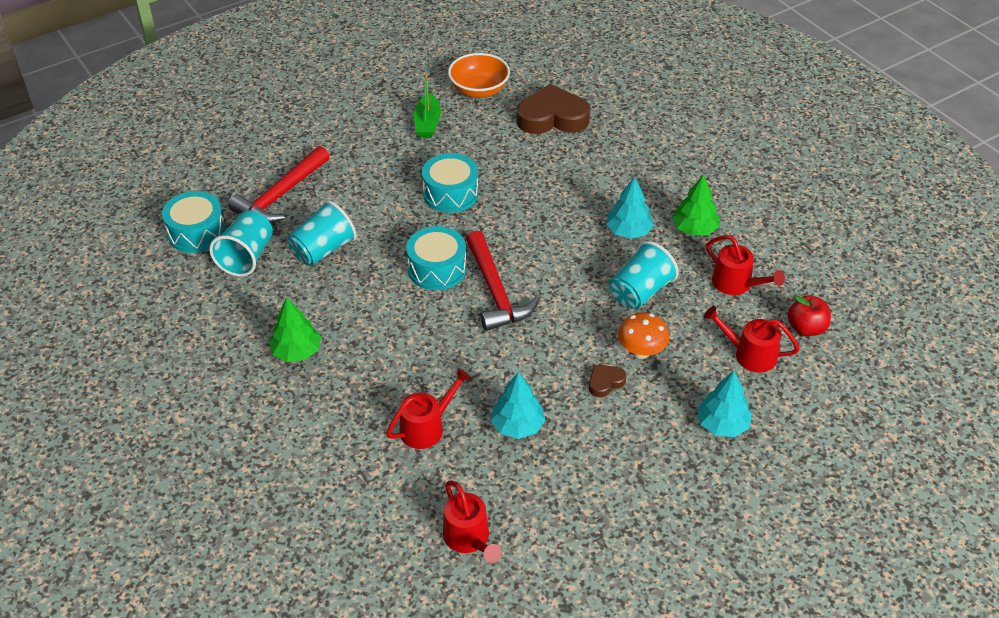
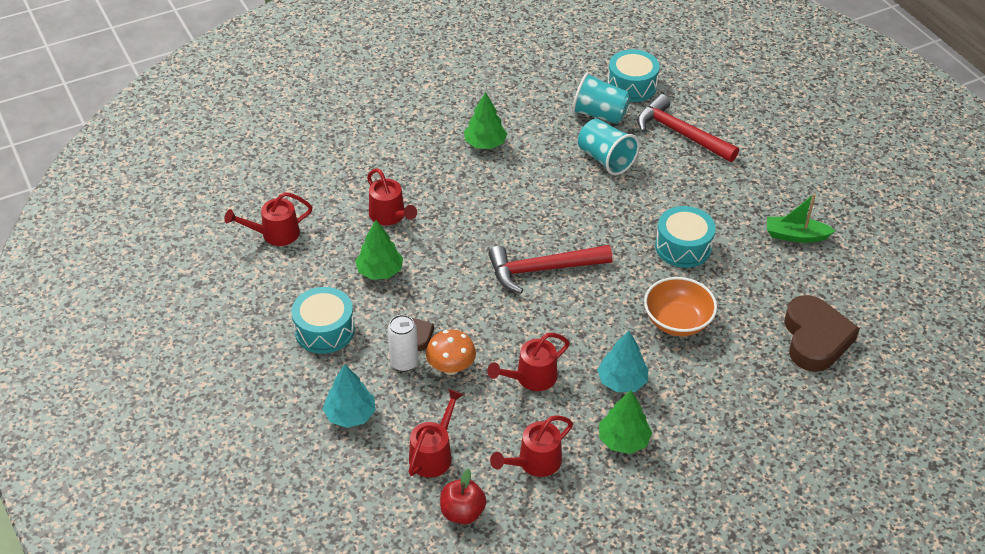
camera: 95 degrees right, 0 degrees up
(437, 269) = (576, 231): turquoise drum -> turquoise drum (324, 330)
(479, 90) = (859, 280): orange bowl -> orange bowl (677, 321)
(517, 425) = (380, 271): turquoise tree -> green tree
(640, 292) = (531, 378): turquoise cup -> red watering can
(644, 389) = (404, 363): none -> white can

